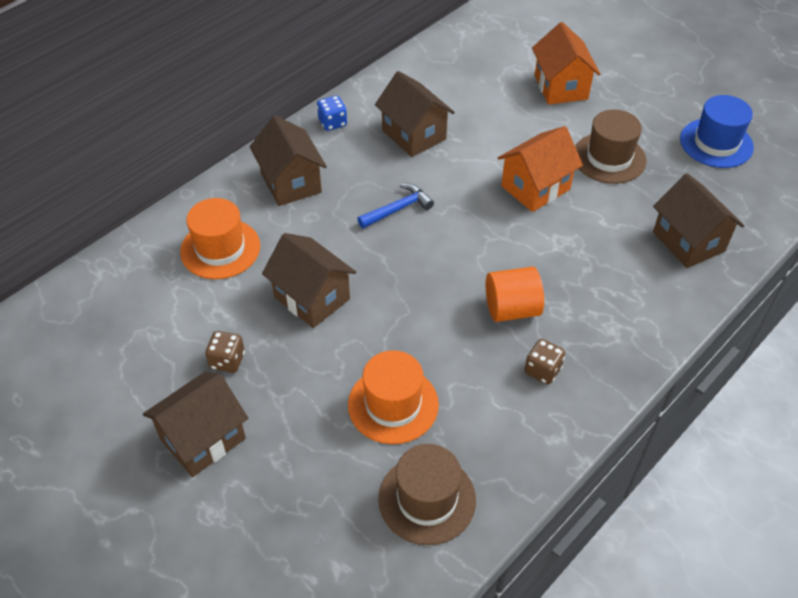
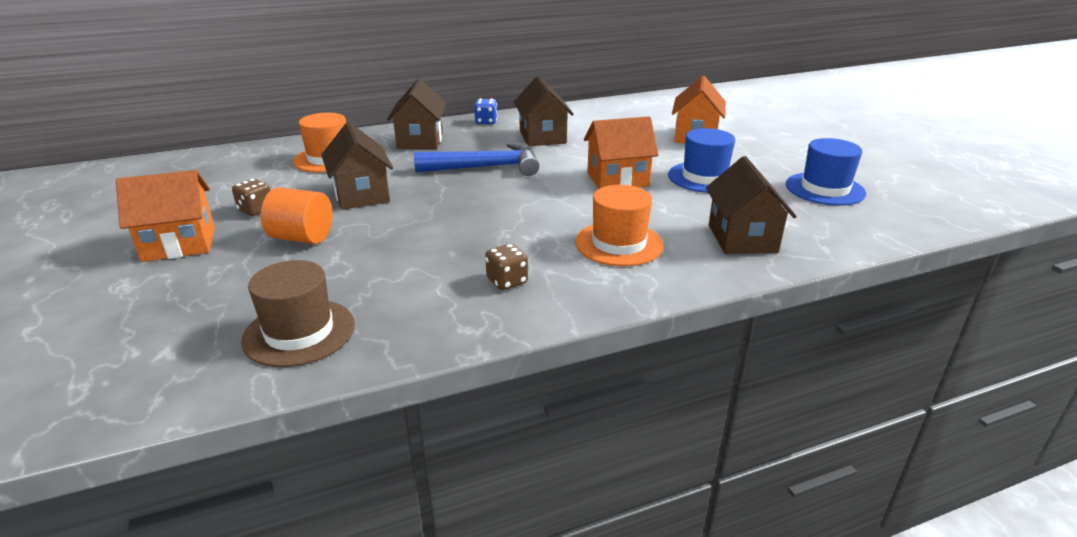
camera: 25 degrees right, 20 degrees down
(203, 439) = (179, 244): brown house -> orange house
(393, 404) = (348, 266): orange hat -> orange hat (619, 244)
(398, 209) = (486, 167): blue hammer -> blue hammer, size x1.72
(511, 309) = (520, 238): orange cylinder -> orange cylinder (302, 238)
(609, 158) = (704, 177): brown hat -> blue hat

